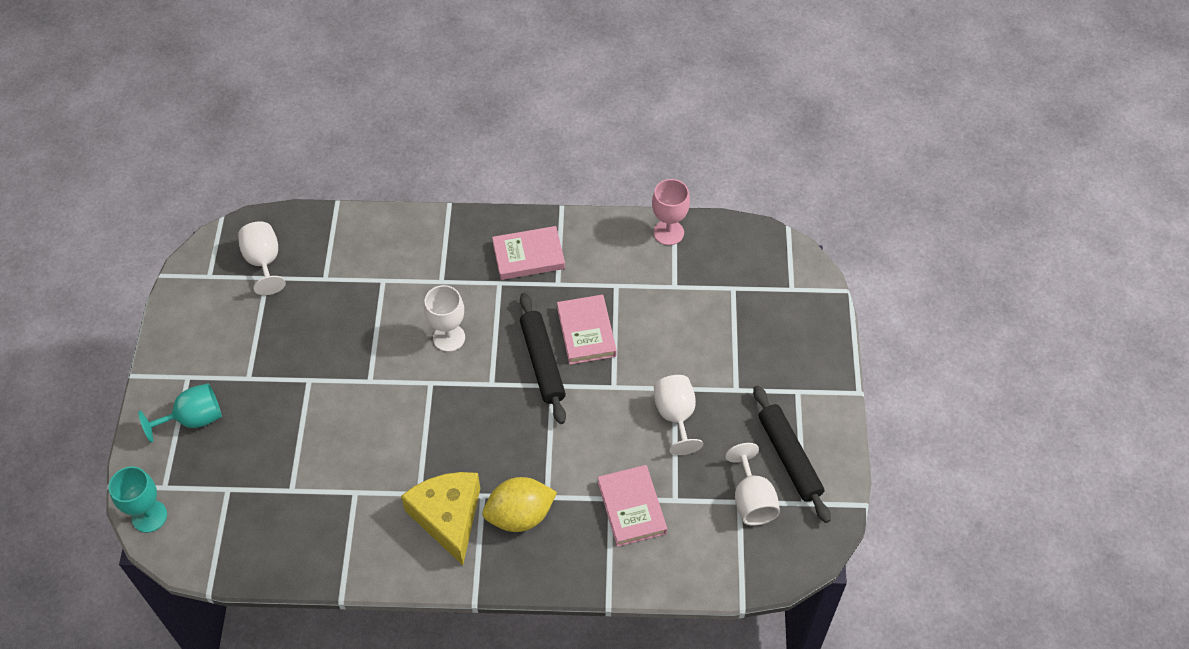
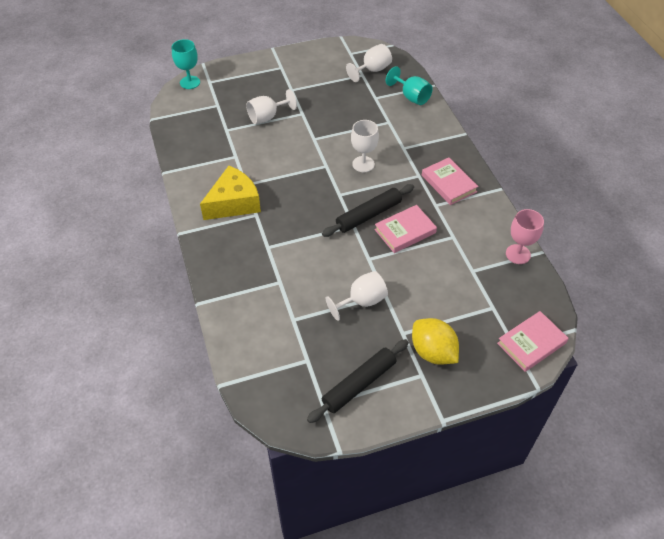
camera: 70 degrees right, 5 degrees down
(193, 419) = (255, 78): turquoise goblet -> turquoise goblet (411, 97)
(520, 515) = (248, 237): yellow lemon -> yellow lemon (433, 352)
(632, 508) = (277, 296): pink book -> pink book (531, 343)
(752, 500) = (311, 368): white goblet -> white goblet (267, 117)

